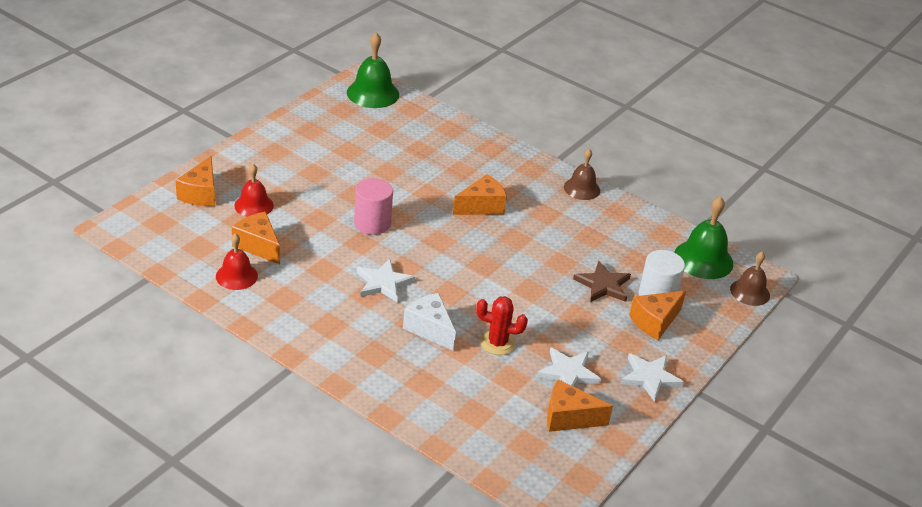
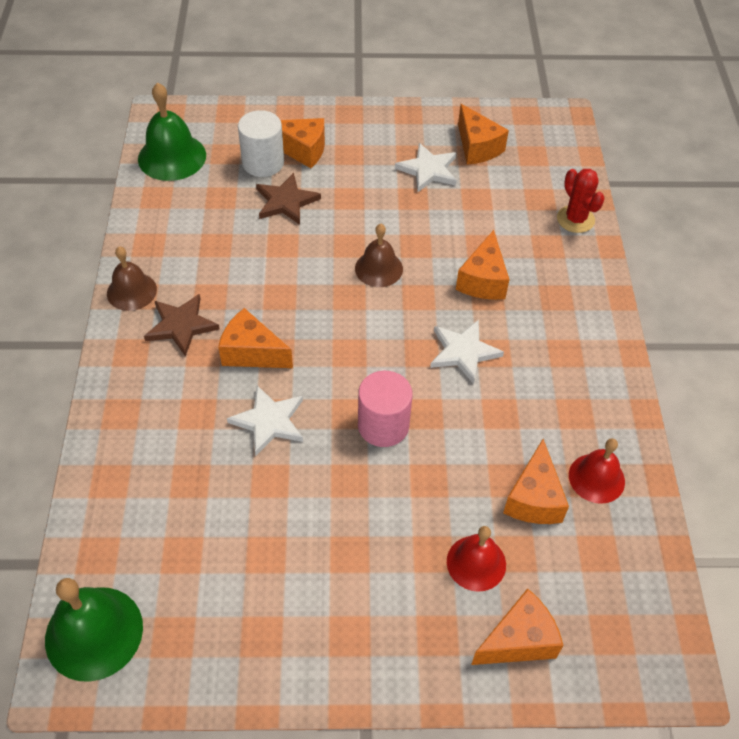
camera: 125 degrees left, 15 degrees up
(429, 329) = (483, 280): white cheese -> orange cheese
(497, 343) = (446, 228): red cactus -> red cactus (575, 219)
(532, 193) = (181, 326): none -> brown star
(650, 378) = (377, 125): white star -> white star (269, 421)
(750, 292) = (193, 113): brown bell -> brown bell (378, 268)

